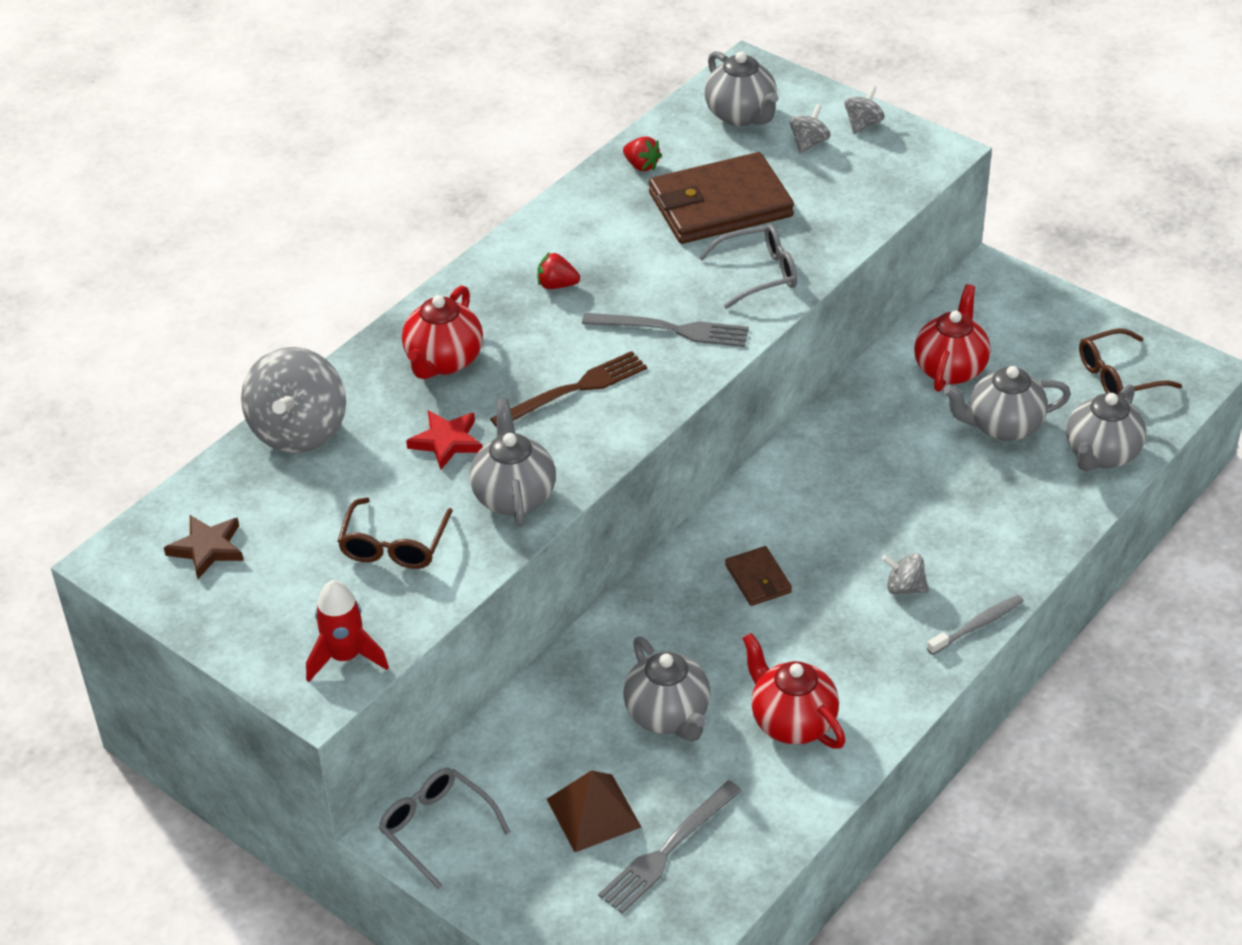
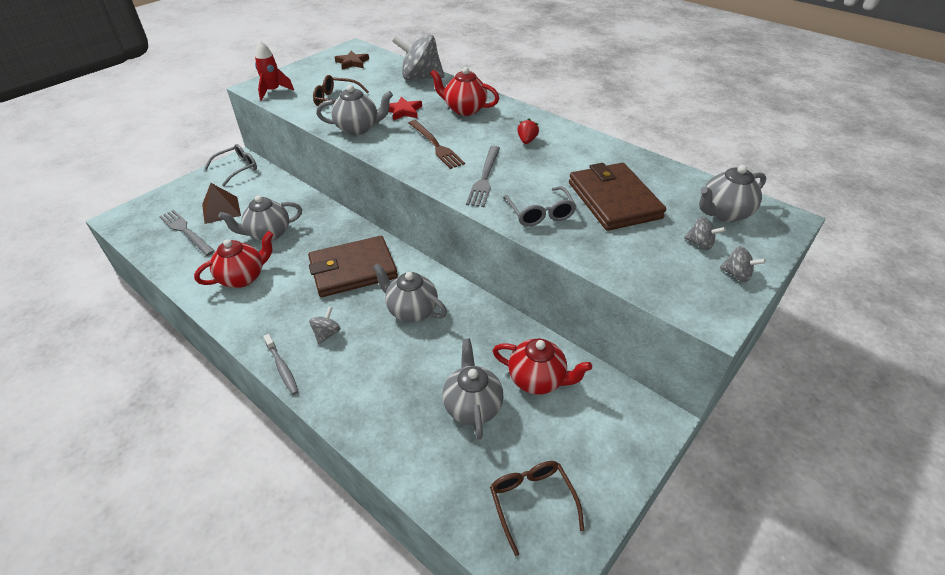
camera: 90 degrees right, 0 degrees up
(641, 165) = (650, 170): red strawberry -> none
(758, 579) = (353, 270): brown wallet -> brown wallet, size x2.15
(1101, 454) = (434, 471): grey teapot -> grey teapot (411, 310)

